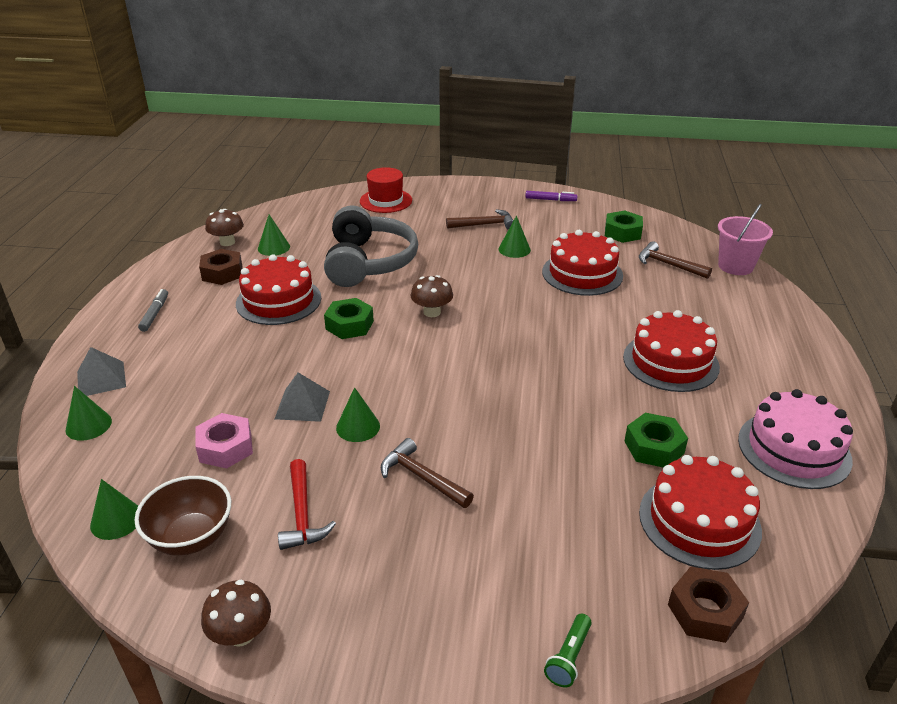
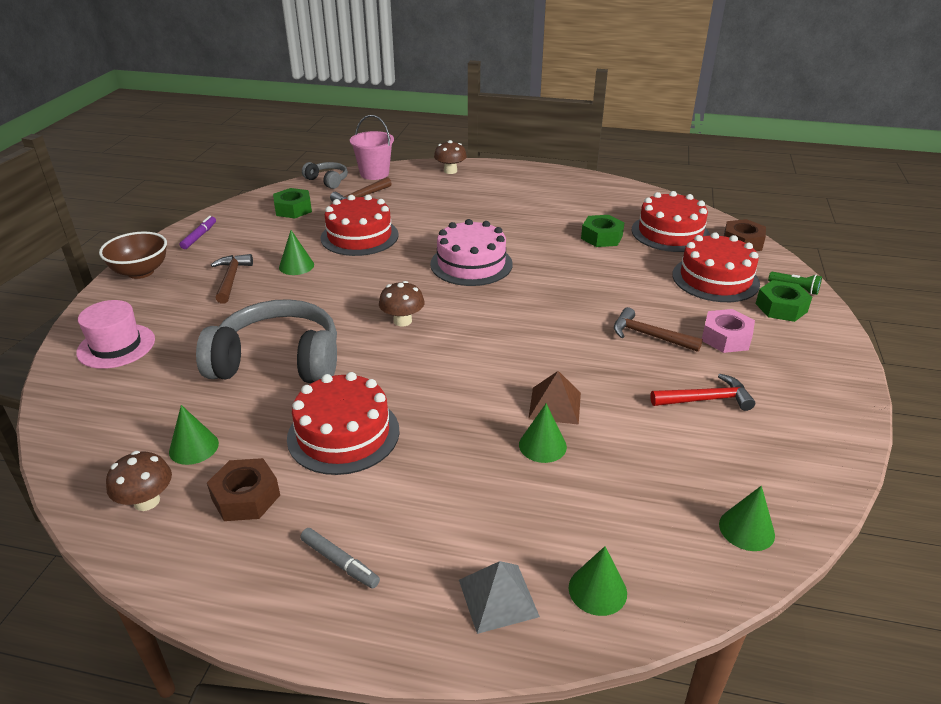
camera: 85 degrees left, 0 degrees up
(155, 314) = (340, 562): grey marker -> grey marker turned 150 degrees counterclockwise
(191, 537) = (753, 468): brown bowl -> brown bowl (141, 272)
(225, 448) = (626, 456): pink nut -> pink nut (726, 338)
(241, 634) = (840, 427): brown mushroom -> brown mushroom (450, 171)
(302, 405) = (555, 405): grey pyramid -> brown pyramid
(349, 325) = (414, 375): green nut -> green nut (781, 307)
(358, 427) = (587, 369): green cone -> green cone (542, 445)
(386, 201) = (116, 346): red hat -> pink hat
(421, 477) = (649, 336): brown hammer -> brown hammer turned 75 degrees clockwise
(670, 362) = (502, 217): red cake -> red cake (715, 279)
(698, 241) = (327, 180): none -> grey headphones
(794, 449) = (599, 194): pink cake -> pink cake (471, 264)

